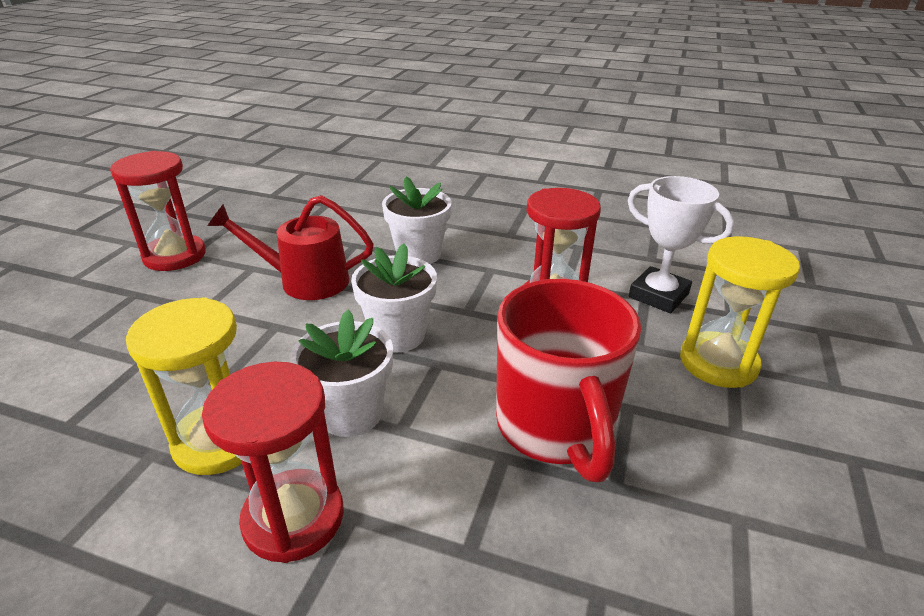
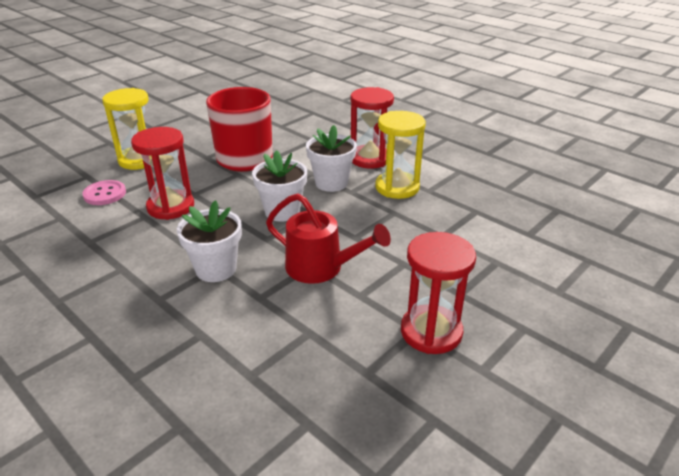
camera: 155 degrees left, 0 degrees up
(658, 295) = (105, 194): white trophy -> pink button

